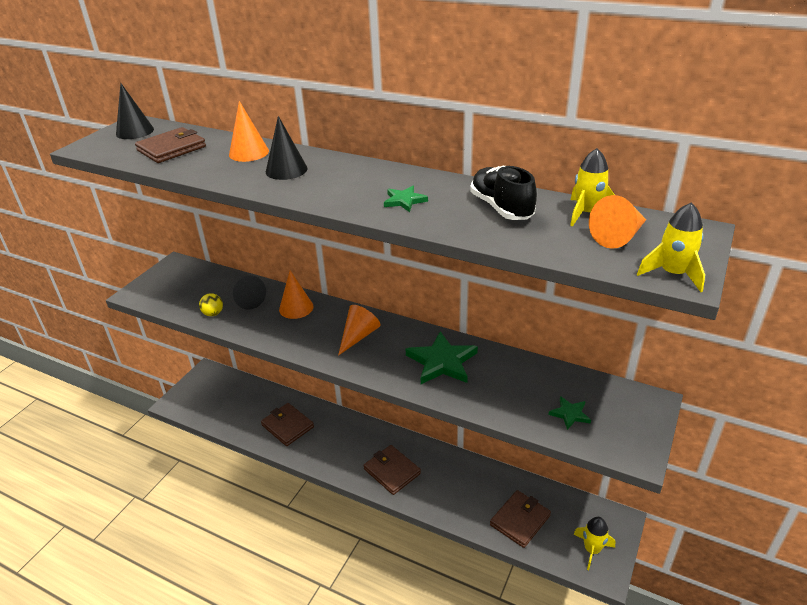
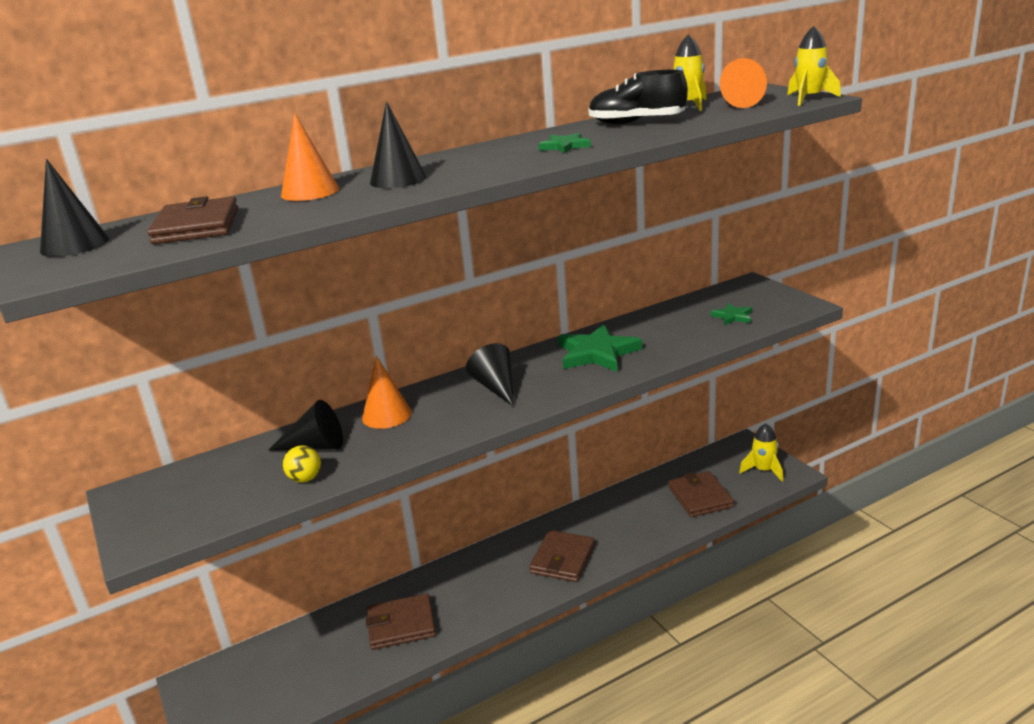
camera: 55 degrees left, 10 degrees down
(358, 336) = (496, 387): orange cone -> black cone
(392, 471) = (562, 559): brown wallet -> brown wallet turned 60 degrees counterclockwise

